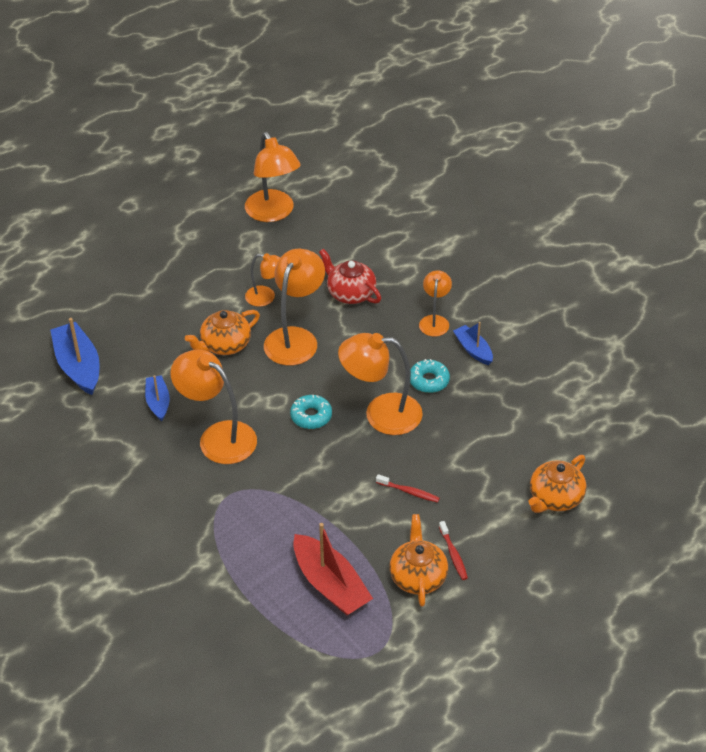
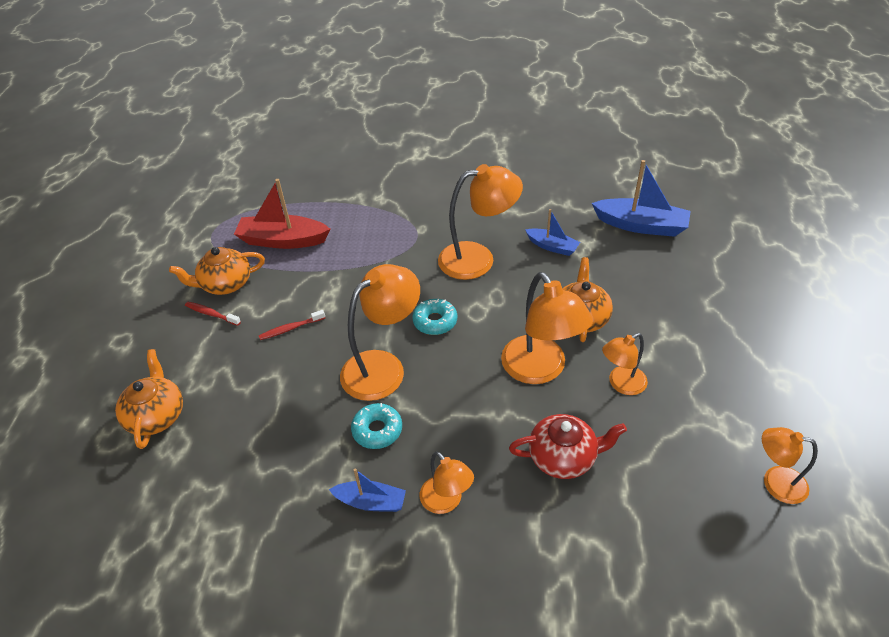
camera: 135 degrees right, 0 degrees up
(273, 213) = (775, 482): orange lamp -> orange lamp, size x0.57
(418, 576) = (225, 284): orange teapot -> orange teapot turned 120 degrees clockwise

